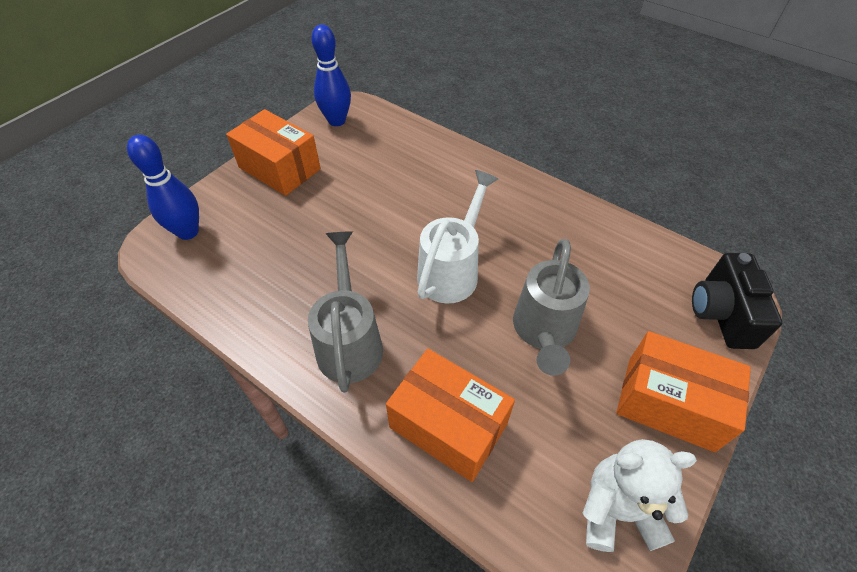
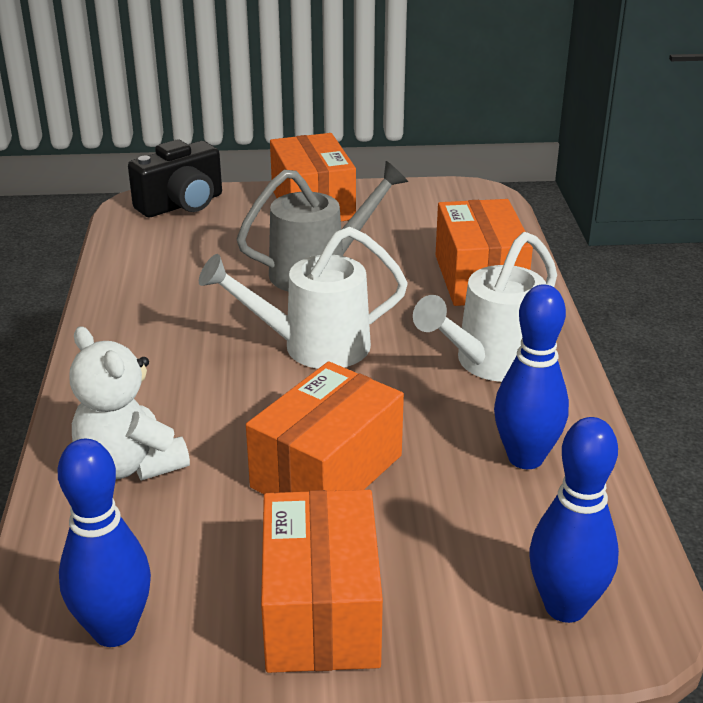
camera: 130 degrees left, 20 degrees down
(266, 289) = (525, 458): none -> blue bowling pin
(347, 213) = (327, 471): none -> orange box
(349, 341) = (490, 363): grey watering can -> white watering can
(617, 510) = (430, 200): white teddy bear -> white teddy bear (130, 465)

